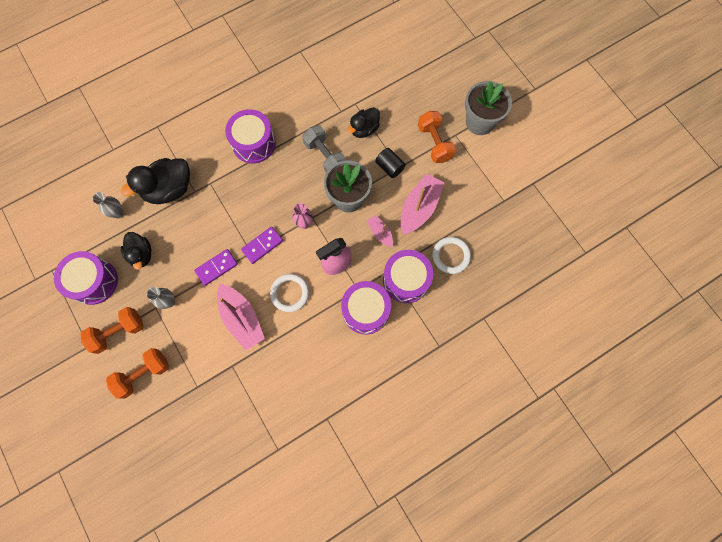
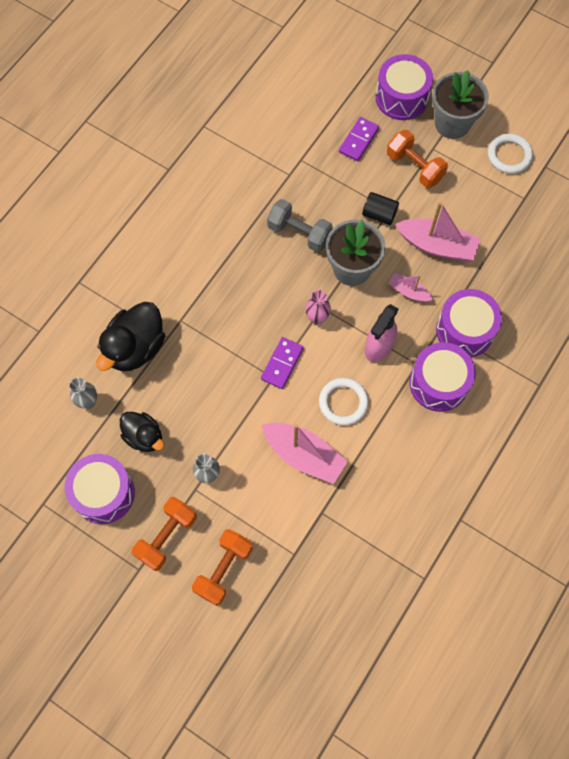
camera: 25 degrees left, 5 degrees down
(216, 267) = (242, 412): purple domino -> purple domino (358, 140)
(253, 143) = (207, 253): purple drum -> purple drum (401, 97)
(364, 129) = (327, 184): black duck -> none
(419, 208) = (437, 245): pink boat -> pink boat turned 105 degrees clockwise
(451, 256) = (499, 282): white ring -> white ring (509, 155)

